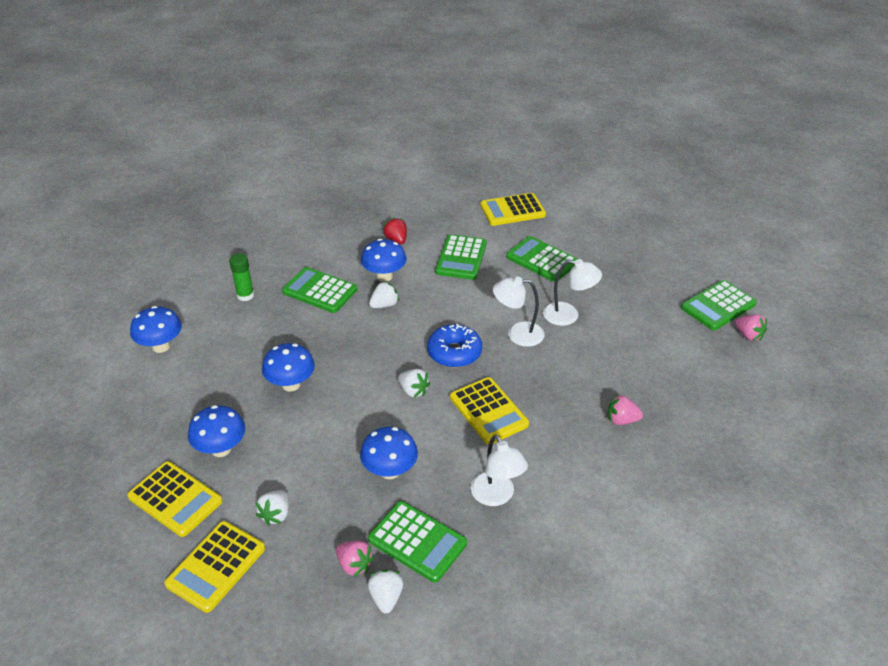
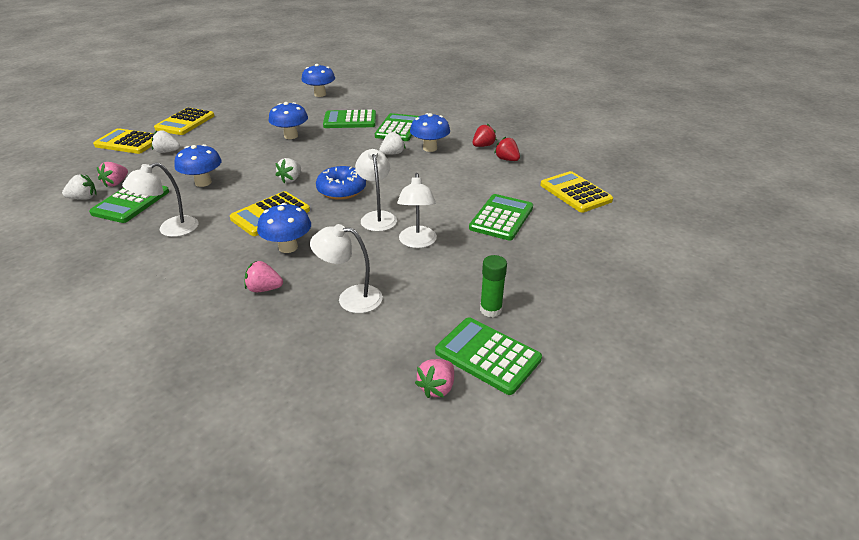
camera: 75 degrees right, 5 degrees down
(221, 449) = (227, 126): blue mushroom -> blue mushroom (288, 247)
(245, 295) = (381, 107): green glue stick -> green glue stick (490, 309)
(384, 305) = (392, 153): white strawberry -> white strawberry turned 75 degrees counterclockwise
(434, 232) = (507, 159): none -> red strawberry
(461, 258) = (476, 177): green calculator -> green calculator (350, 120)
(621, 420) = (264, 289): pink strawberry -> pink strawberry turned 75 degrees counterclockwise
(643, 366) = (351, 298): none -> white lamp

